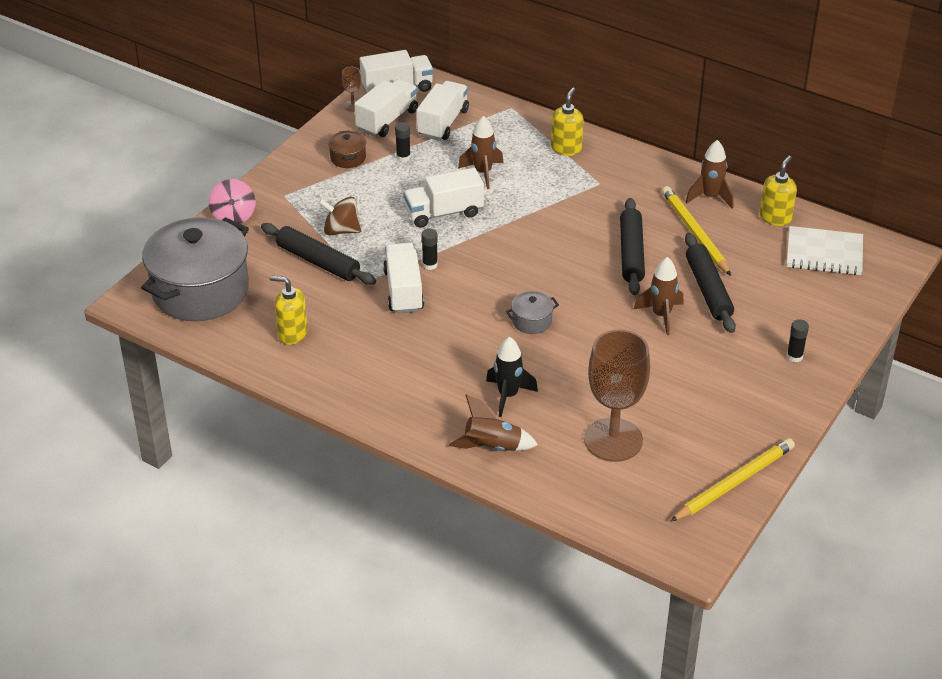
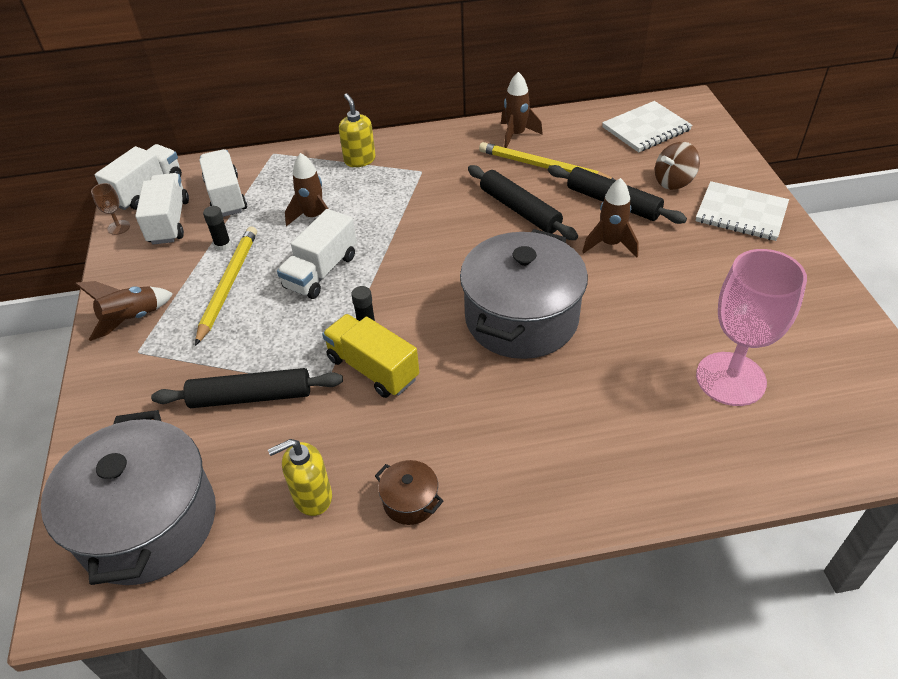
camera: 40 degrees left, 5 degrees up
(233, 216) = (101, 409): pink spinning top -> none
(341, 230) = (239, 349): brown spinning top -> brown spinning top (673, 181)
(348, 158) = (167, 276): brown pot -> brown pot (410, 501)
(403, 291) = (373, 368): white truck -> yellow truck
(492, 447) = (652, 468): brown rocket -> brown rocket (132, 319)
(508, 396) = (595, 404): black rocket -> none
(532, 321) = (521, 318): grey pot -> grey pot, size x2.48
(613, 440) = (730, 379): brown goblet -> pink goblet
(734, 483) = (861, 346): yellow pencil -> yellow pencil (228, 285)
(775, 218) = (580, 124): yellow soap dispenser -> none
(794, 356) = (741, 213): black glue stick -> white notebook

